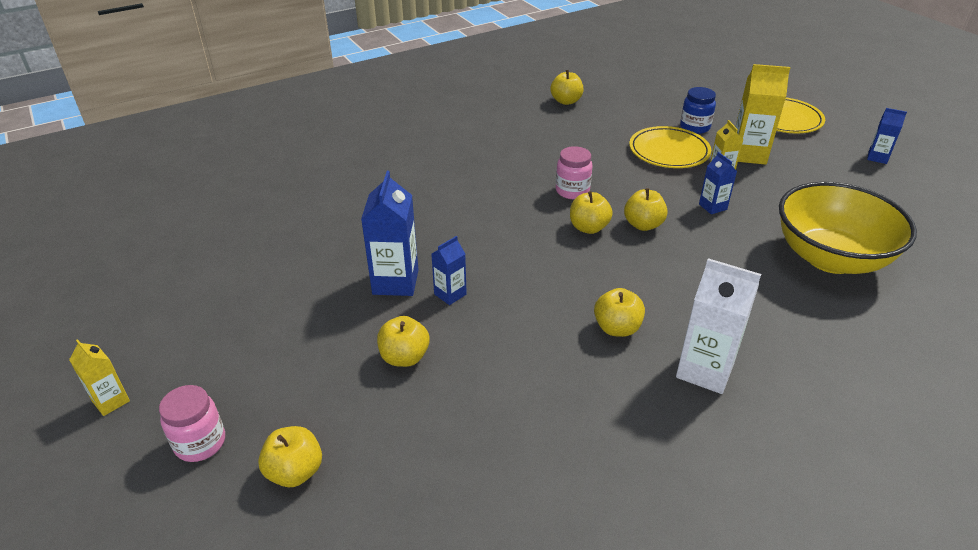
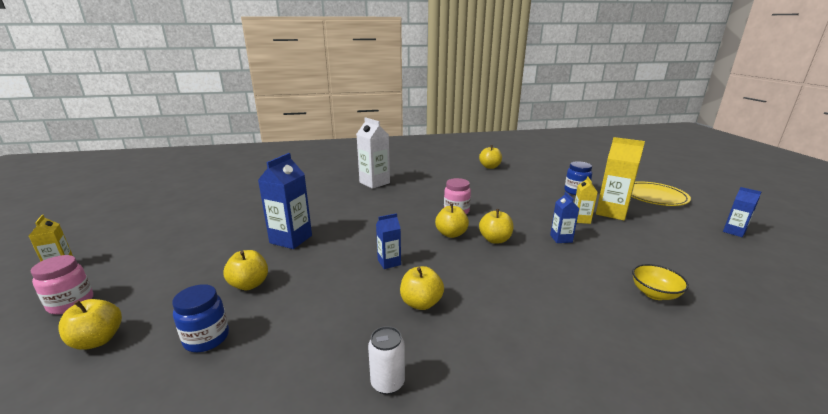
camera: 20 degrees right, 15 degrees down
(421, 432) = (206, 338): none -> blue jar
(450, 294) = (318, 253): blue carton -> blue carton (389, 262)
(644, 420) = (387, 383): none -> white can
(669, 151) = (546, 201): yellow plate -> none
(705, 370) = (475, 356): white carton -> white carton (374, 183)
(830, 258) = (654, 294): yellow bowl -> yellow bowl, size x0.42

